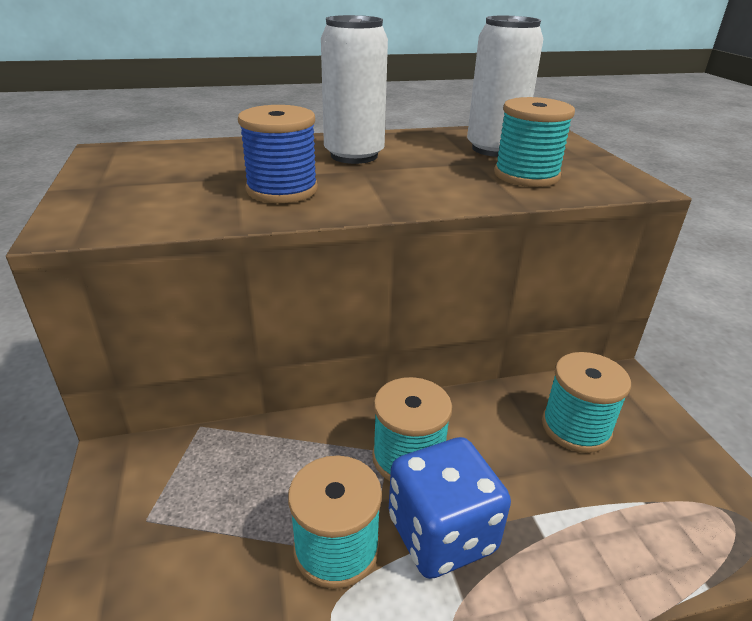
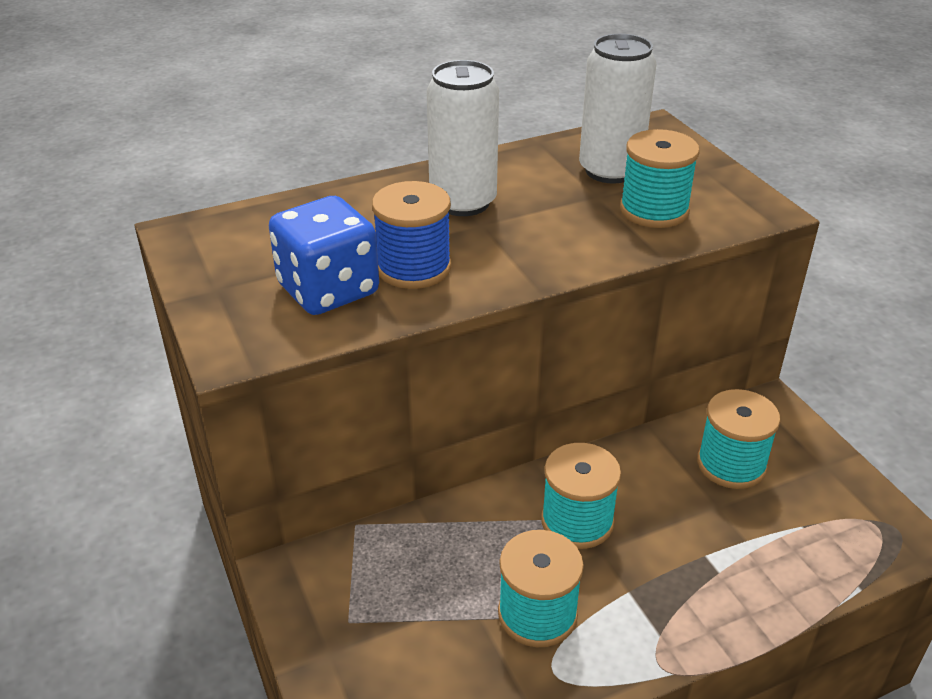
camera: 10 degrees left, 5 degrees up
(441, 534) = (628, 585): blue dice -> blue dice (328, 290)

